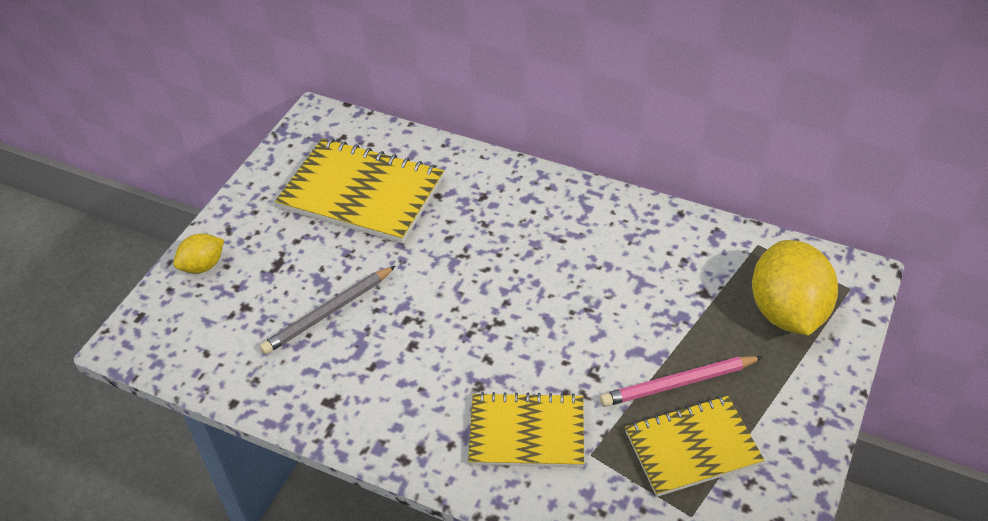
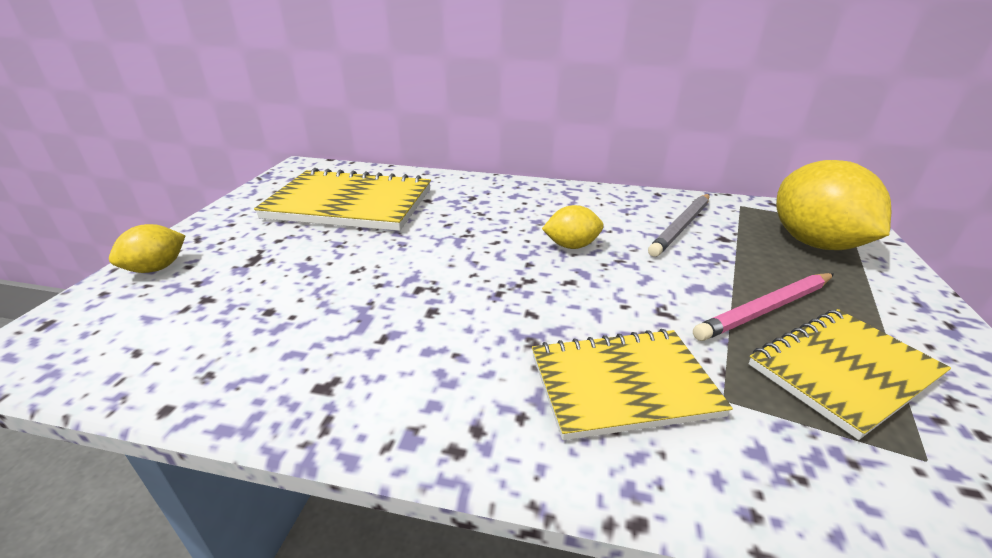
camera: 15 degrees left, 15 degrees down
(328, 313) = (318, 293): grey pencil -> grey pencil (681, 227)
(552, 284) = (571, 246): none -> yellow lemon

